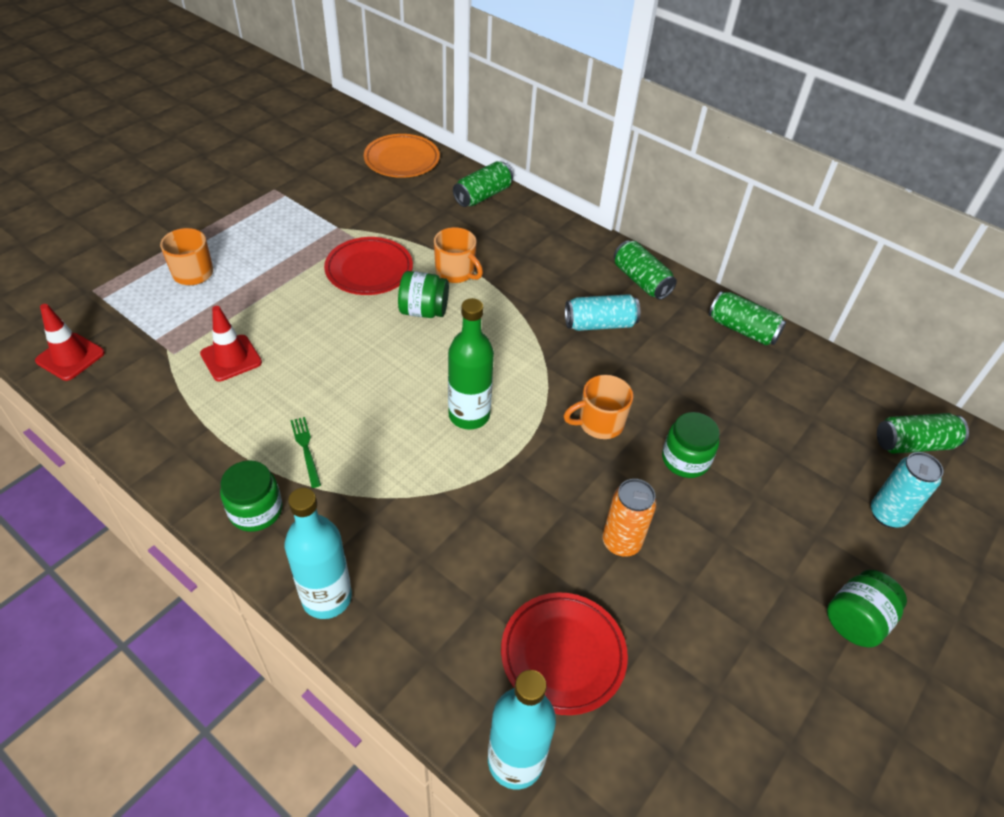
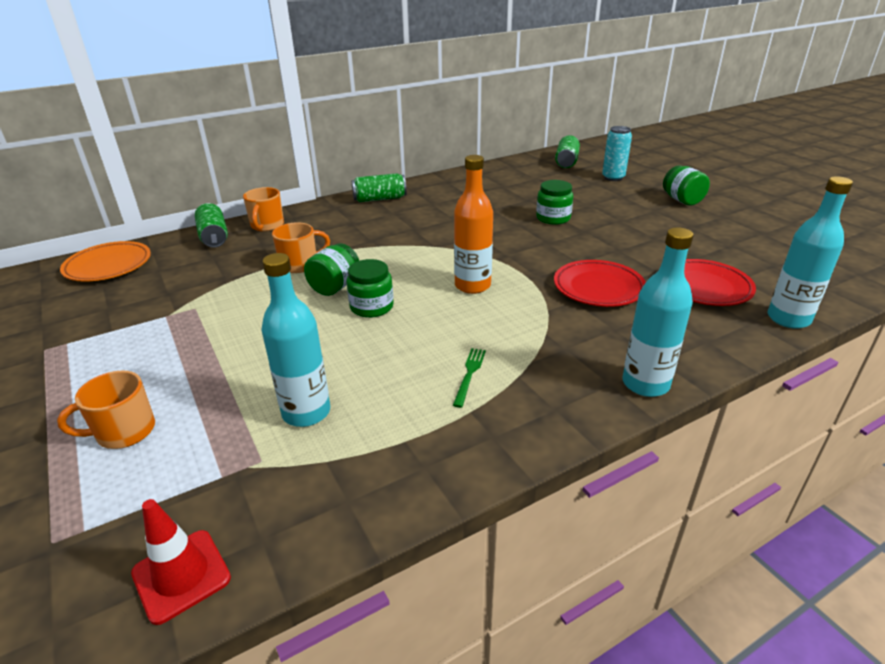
camera: 65 degrees left, 15 degrees down
(231, 358) = (306, 412): red traffic cone -> turquoise bottle
(256, 510) = (534, 416): green jar -> green jar (371, 307)
(306, 449) = (469, 375): green fork -> green fork turned 105 degrees clockwise
(369, 270) = (252, 306): red plate -> red plate (598, 288)
(469, 415) = (472, 285): green bottle -> orange bottle
(599, 324) = (411, 220): turquoise can -> none
(599, 423) = (508, 238): orange mug -> orange mug (267, 225)
(621, 542) = (615, 251): orange can -> none
(742, 329) = (451, 180): green can -> none

